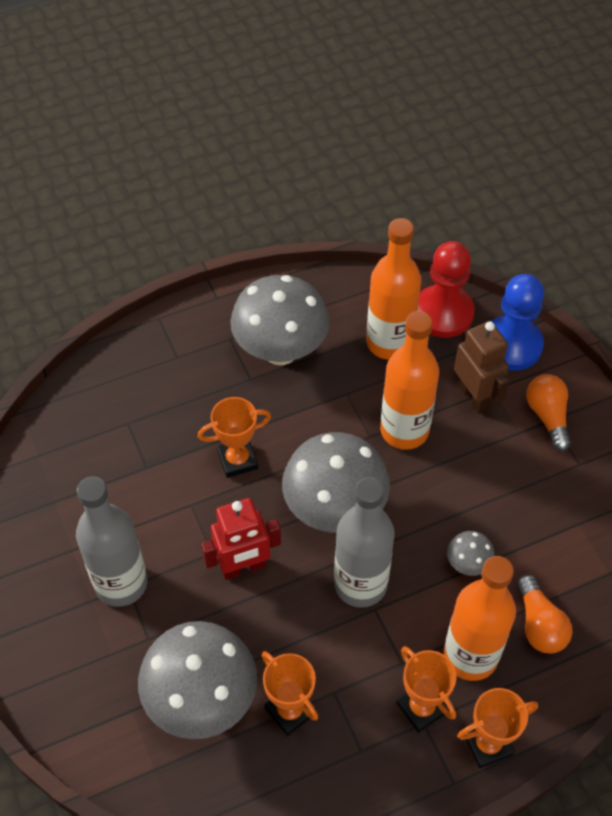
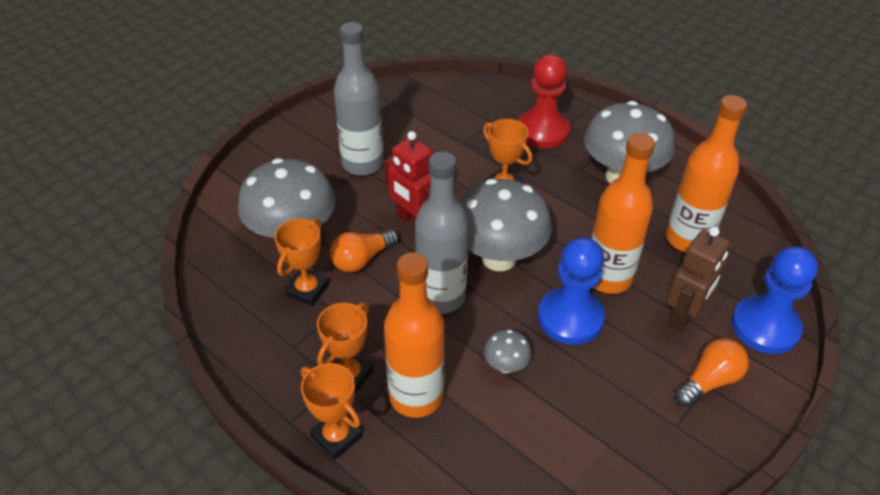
camera: 65 degrees right, 10 degrees down
(436, 485) = (570, 318): none -> blue pawn
(443, 313) = (753, 265): red pawn -> red pawn (542, 131)
(539, 625) = (477, 442): orange light bulb -> orange light bulb (362, 259)

